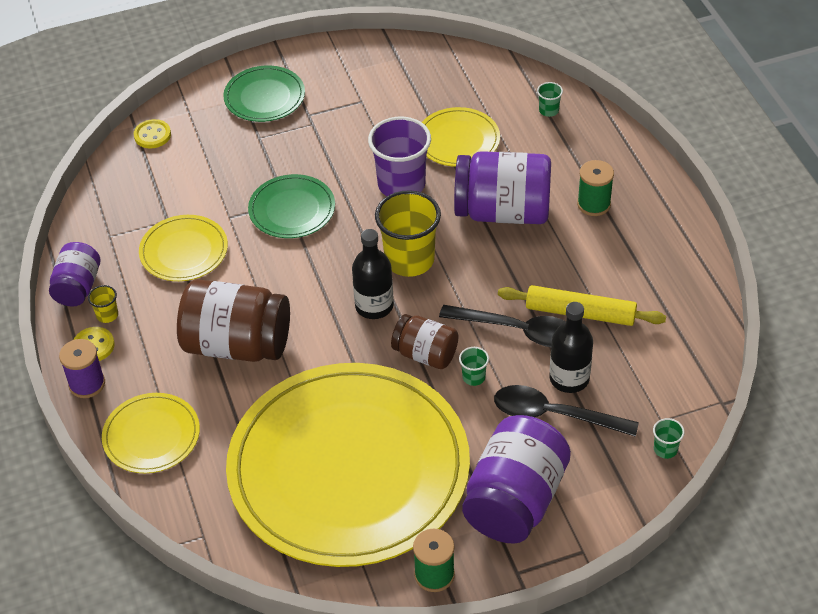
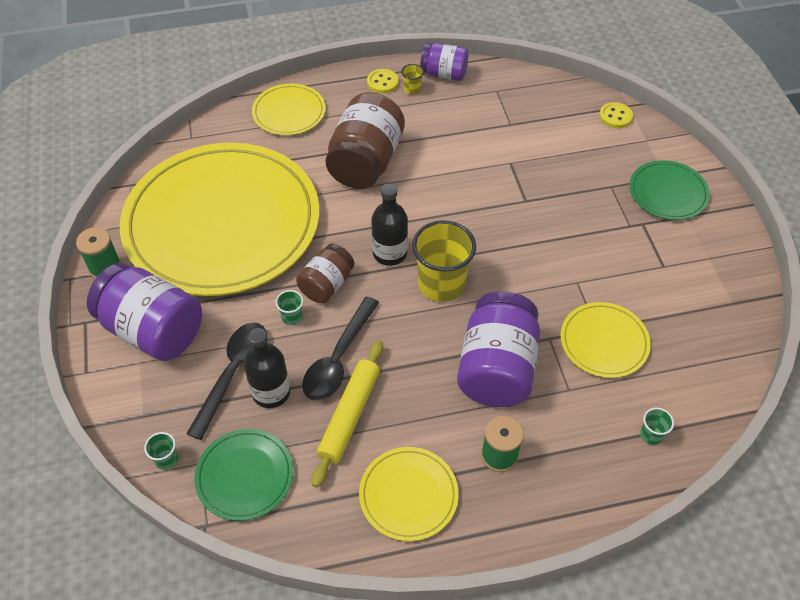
camera: 95 degrees right, 5 degrees up
(87, 384) = (346, 79): purple spool -> none
(184, 251) = (474, 133): yellow plate -> yellow plate (408, 495)
(292, 209) = (515, 204): green plate -> green plate (245, 476)
(401, 184) = (541, 287): purple cup -> none

